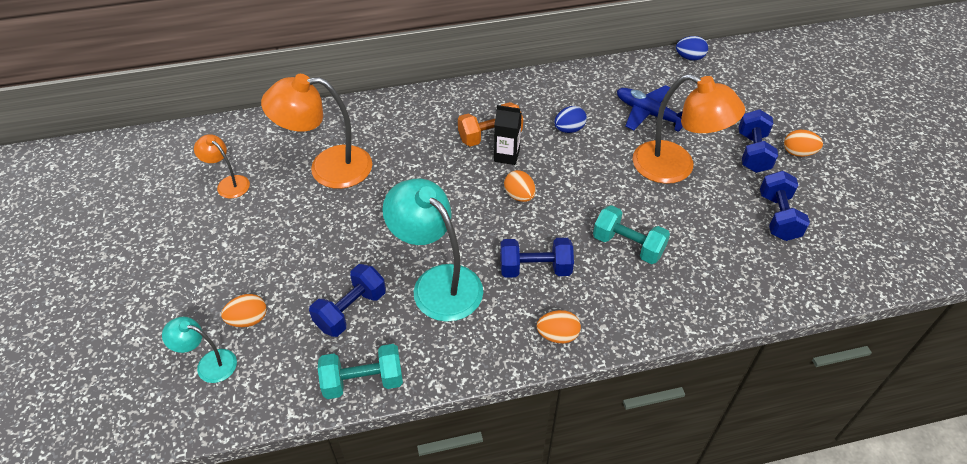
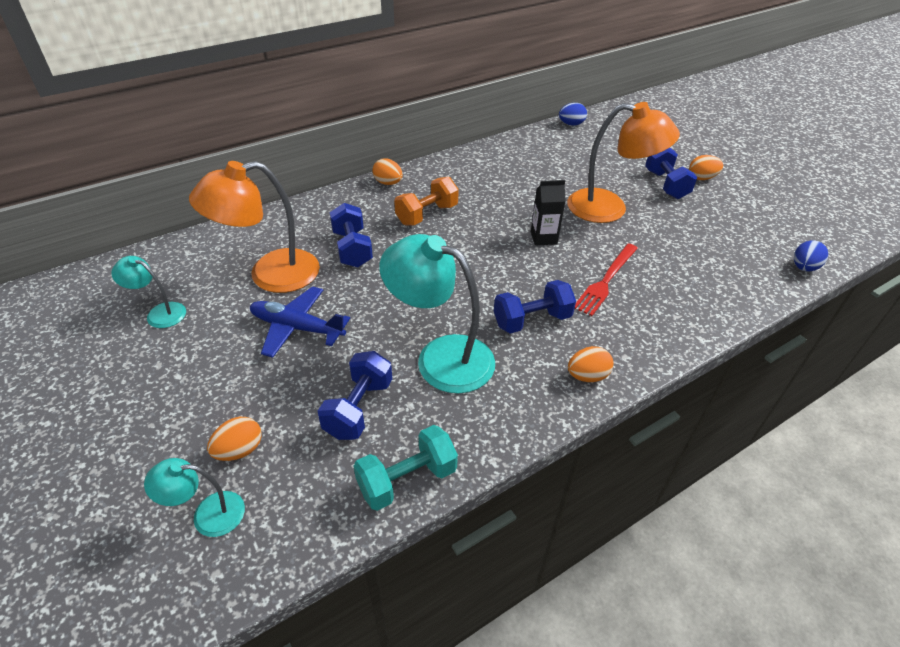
camera: 20 degrees left, 5 degrees down
(228, 183) = (159, 313): orange lamp -> turquoise lamp
(506, 156) = (451, 228): black carton -> black carton (543, 238)
(519, 196) = (482, 260): orange egg -> orange egg (388, 183)
(569, 129) = (498, 196): blue egg -> blue egg (803, 267)
(628, 245) = (606, 280): turquoise dumbbell -> red fork
(649, 114) = (562, 171): blue plane -> blue plane (297, 327)
(778, 217) = (717, 229): blue dumbbell -> blue dumbbell (352, 249)

